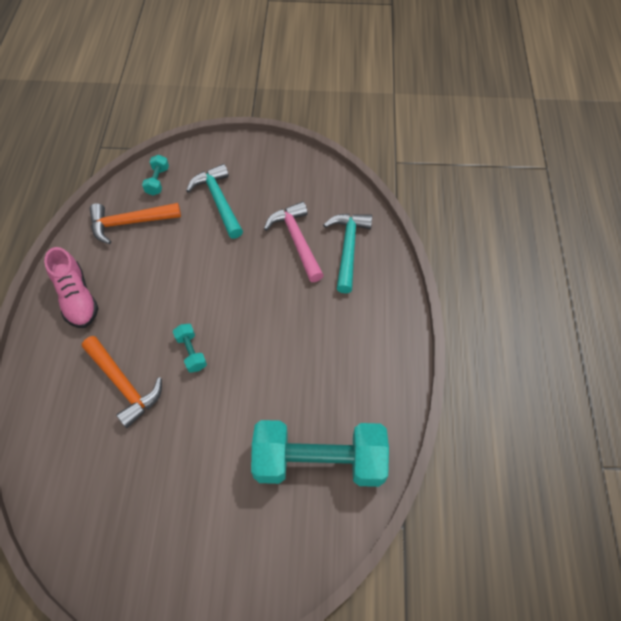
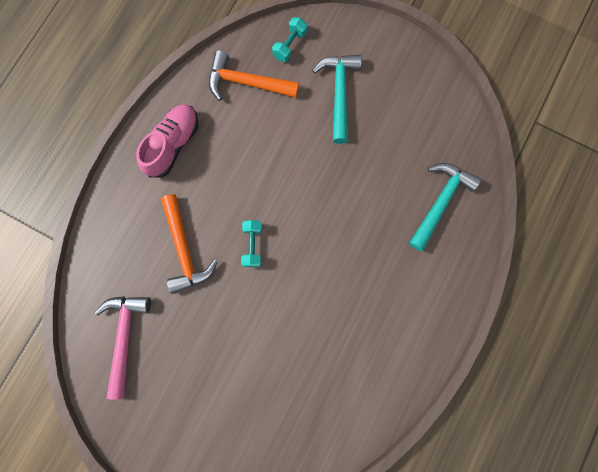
camera: 25 degrees right, 20 degrees up
(77, 298) = (173, 144): pink shoe -> pink shoe turned 150 degrees counterclockwise
(297, 240) = (395, 171): pink hammer -> pink hammer (125, 336)
(319, 461) = (319, 397): turquoise dumbbell -> none

